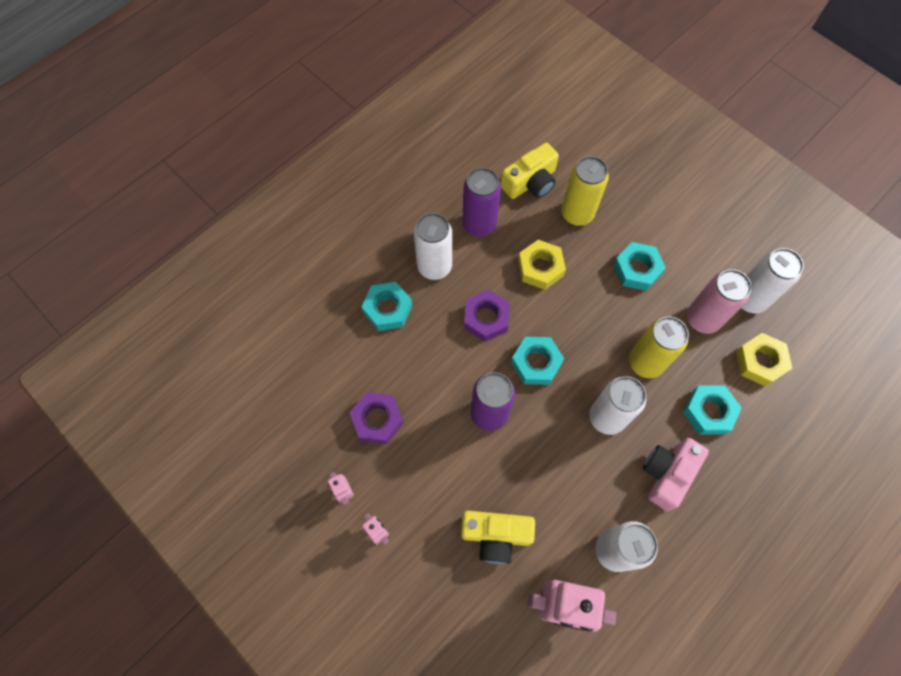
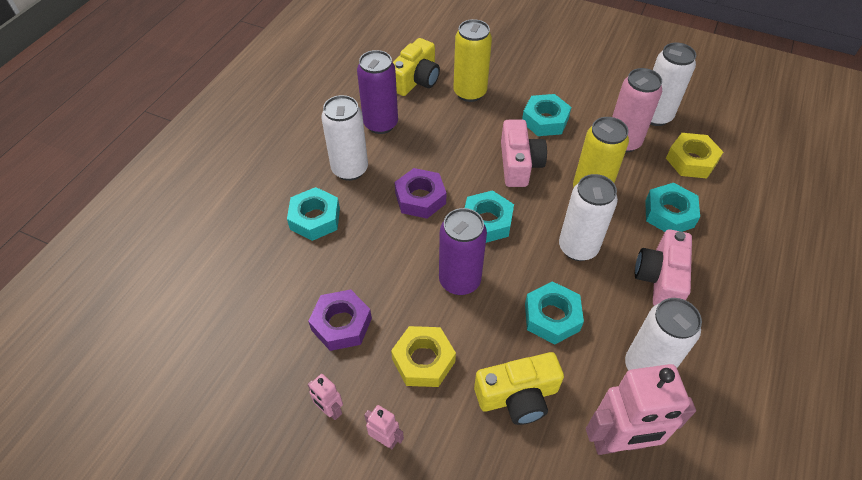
camera: 20 degrees left, 15 degrees down
(540, 268) = (455, 143): yellow nut -> yellow nut (423, 360)
(554, 476) = (552, 317): none -> turquoise nut
(590, 311) = (519, 164): none -> pink camera

